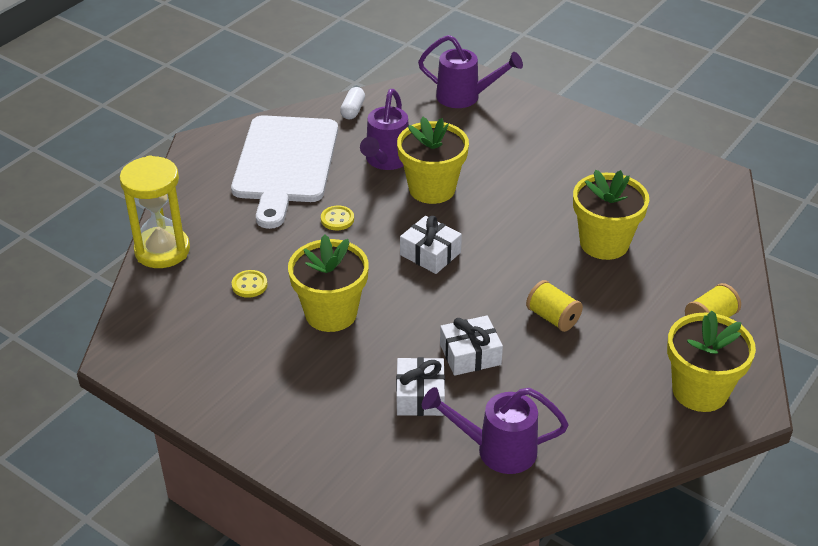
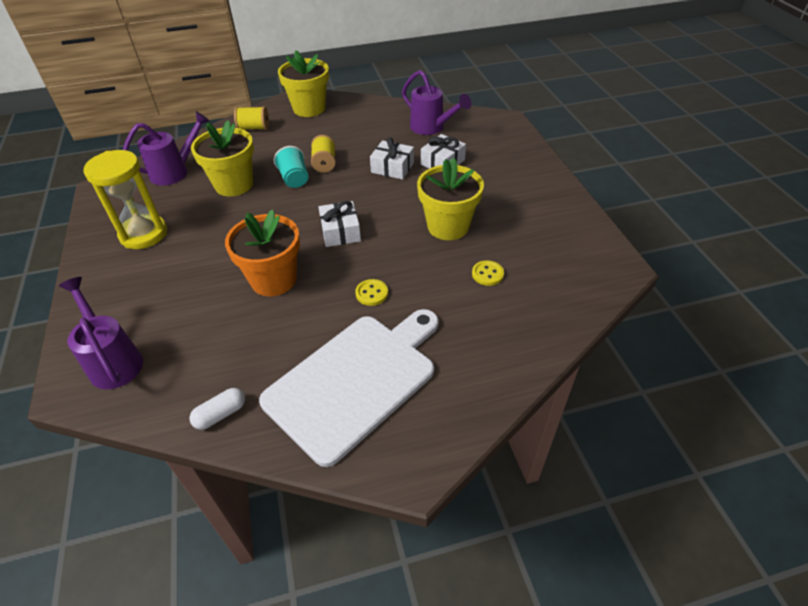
camera: 140 degrees left, 5 degrees up
(162, 250) = (539, 344): yellow hourglass -> yellow hourglass (144, 234)
(385, 161) = (271, 328): purple watering can -> purple watering can (175, 172)
(432, 189) = (273, 280): yellow flower pot -> orange flower pot
(555, 281) = (294, 179): none -> turquoise cup

